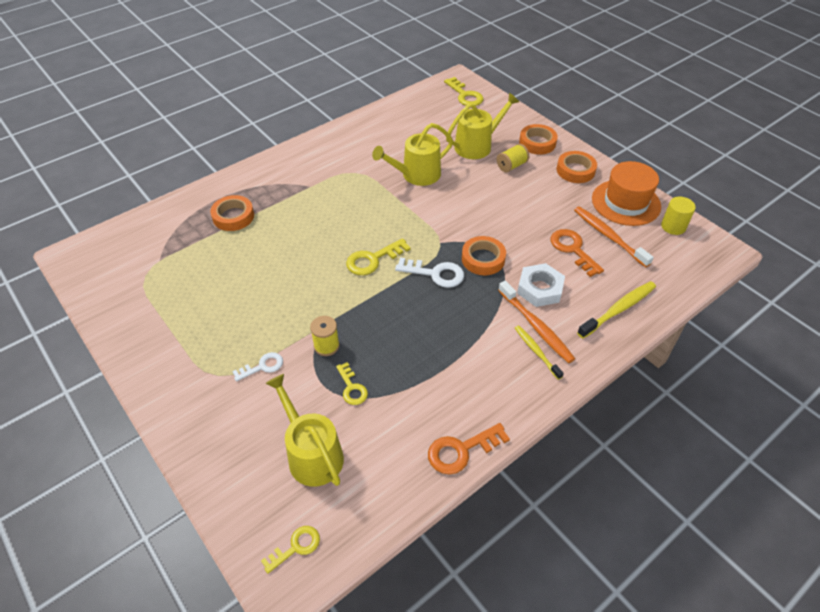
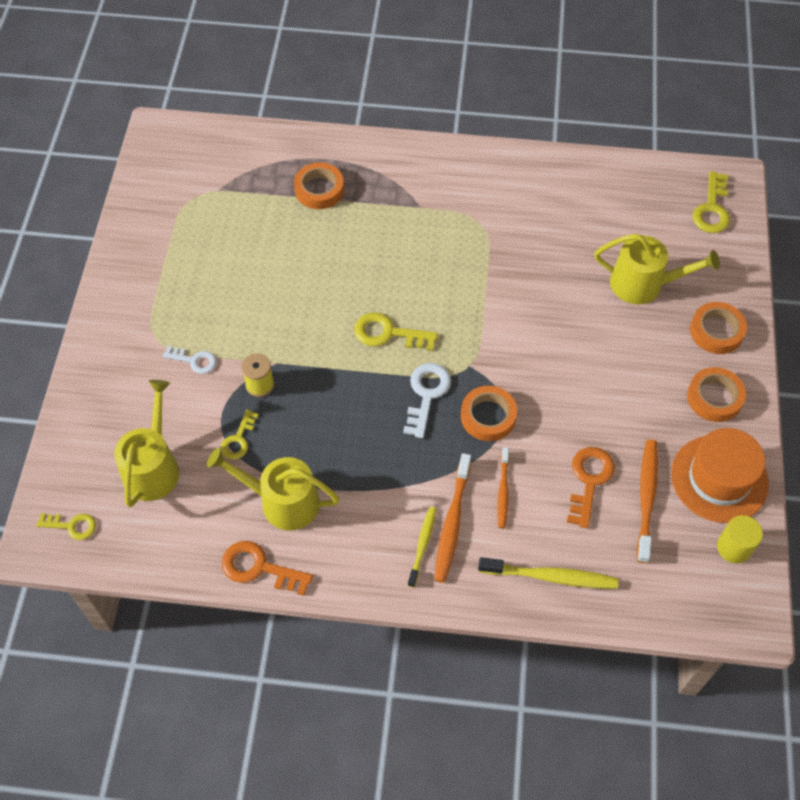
camera: 45 degrees right, 10 degrees up
(416, 175) = (537, 272): yellow watering can -> yellow watering can (282, 501)
(435, 274) = (426, 394): white key -> white key turned 135 degrees counterclockwise
(511, 166) = (650, 337): yellow spool -> none
(540, 289) = (503, 491): white nut -> orange toothbrush

